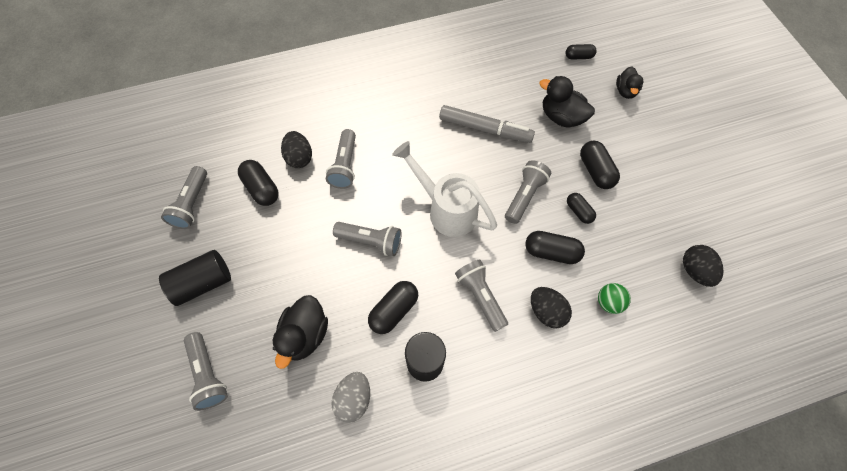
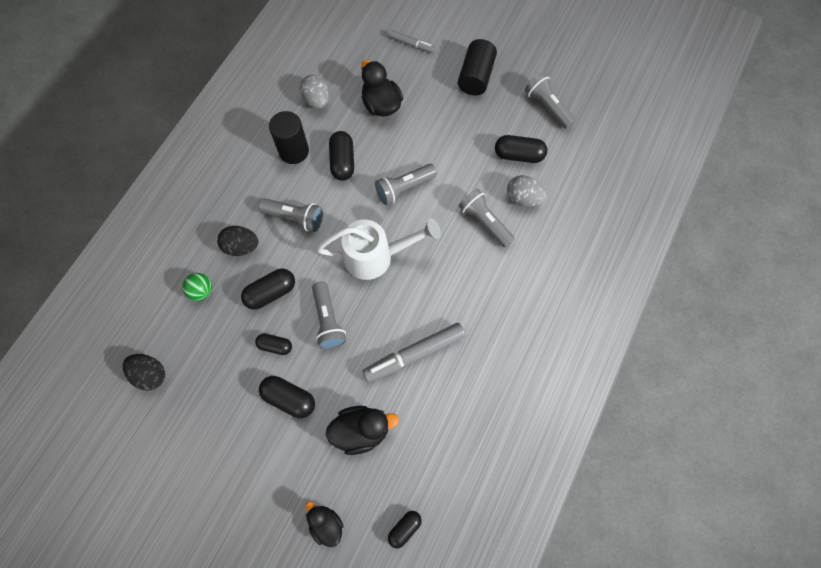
camera: 135 degrees right, 5 degrees up
(208, 374) = (411, 44): grey flashlight -> grey marker
(299, 158) = (523, 198): black egg -> grey egg

